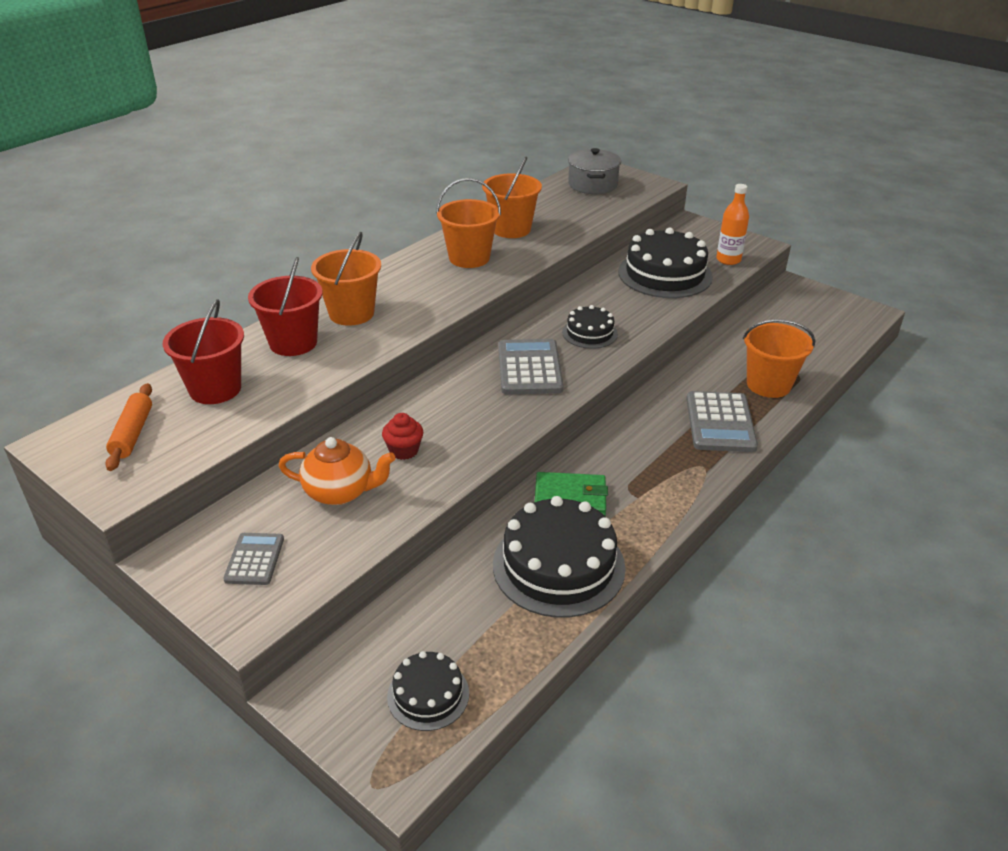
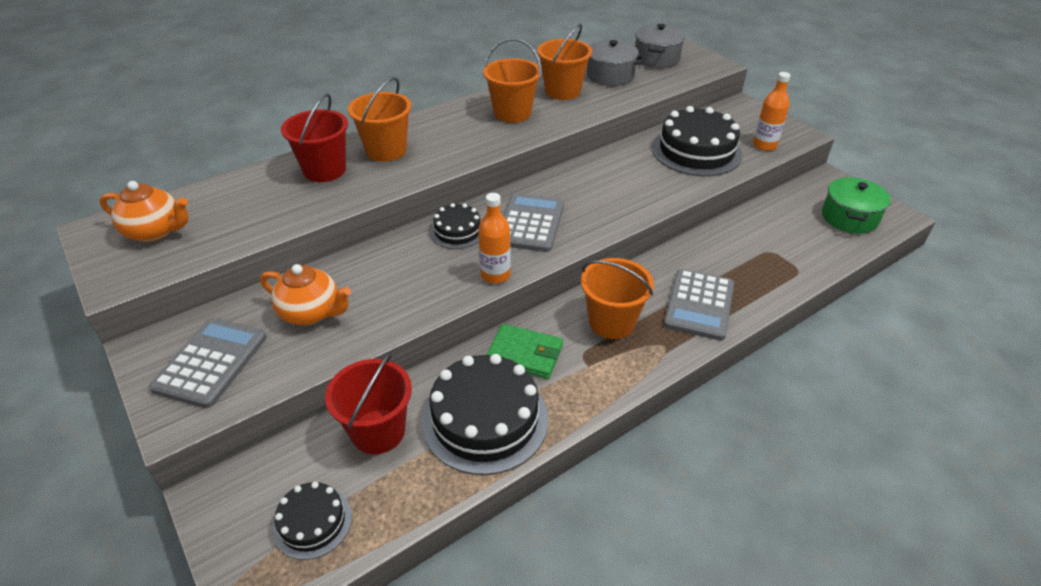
camera: 15 degrees right, 5 degrees up
(132, 434) = (155, 231): orange rolling pin -> orange teapot
(215, 389) = (240, 202): red bucket -> red bucket (378, 431)
(255, 559) = (211, 362): grey calculator -> grey calculator, size x1.70
(404, 450) = (383, 283): red cupcake -> none
(518, 423) = (495, 275): none -> orange bottle
(553, 207) = (610, 75): none -> grey pot
(589, 333) = (600, 198): black cake -> black cake (457, 231)
(768, 384) = (763, 274): orange bucket -> orange bucket (611, 322)
(827, 320) = (849, 217): none -> green pot

